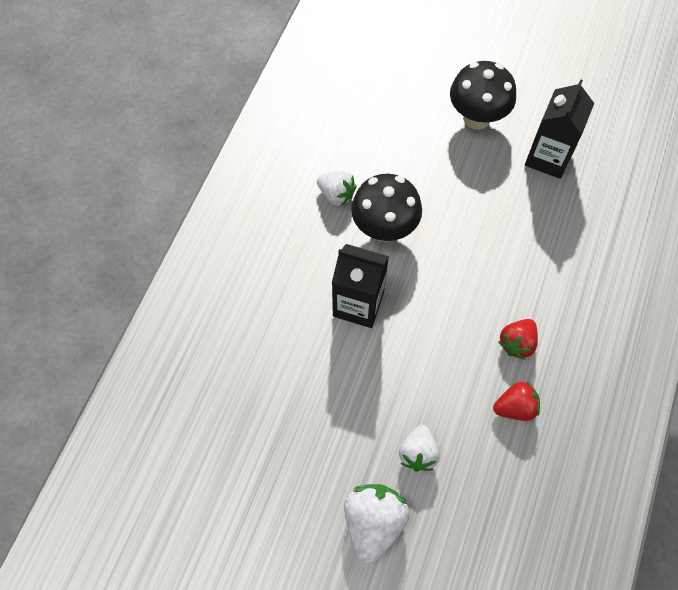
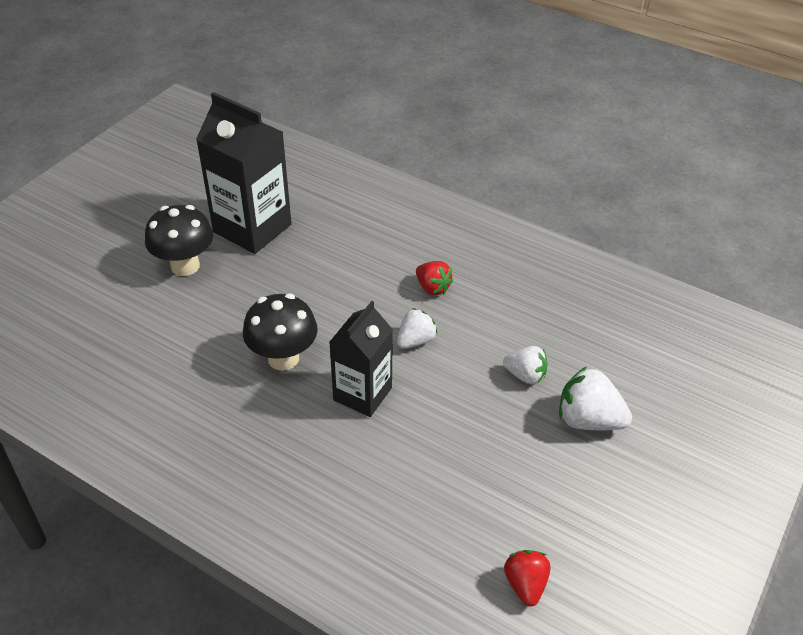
camera: 80 degrees left, 20 degrees down
(336, 195) = (227, 391): white strawberry -> white strawberry (415, 340)
(515, 407) = (492, 301): red strawberry -> red strawberry (525, 584)
(548, 157) = (252, 228): black carton -> black carton, size x1.53

